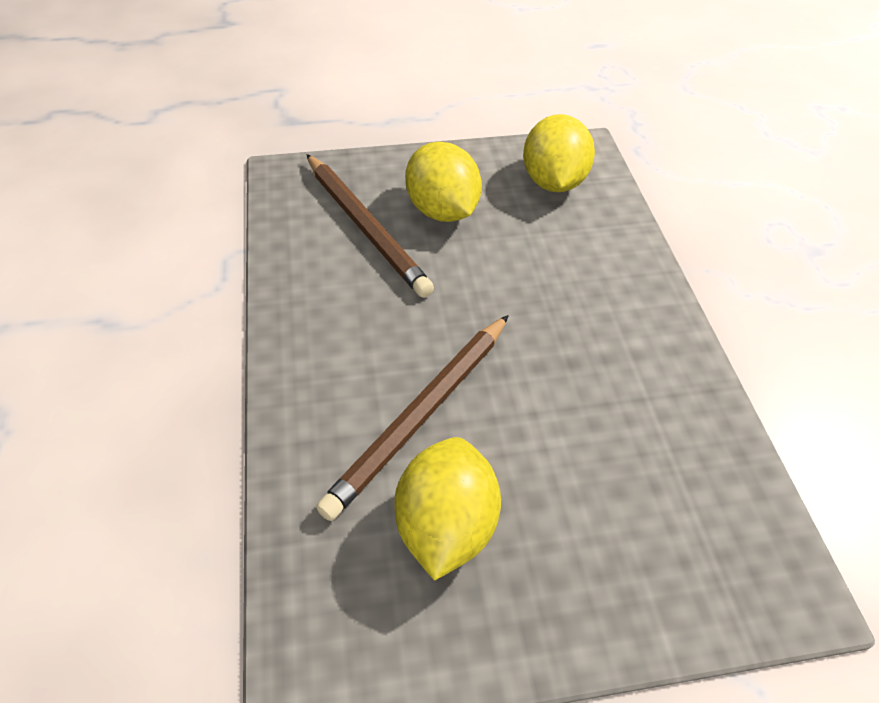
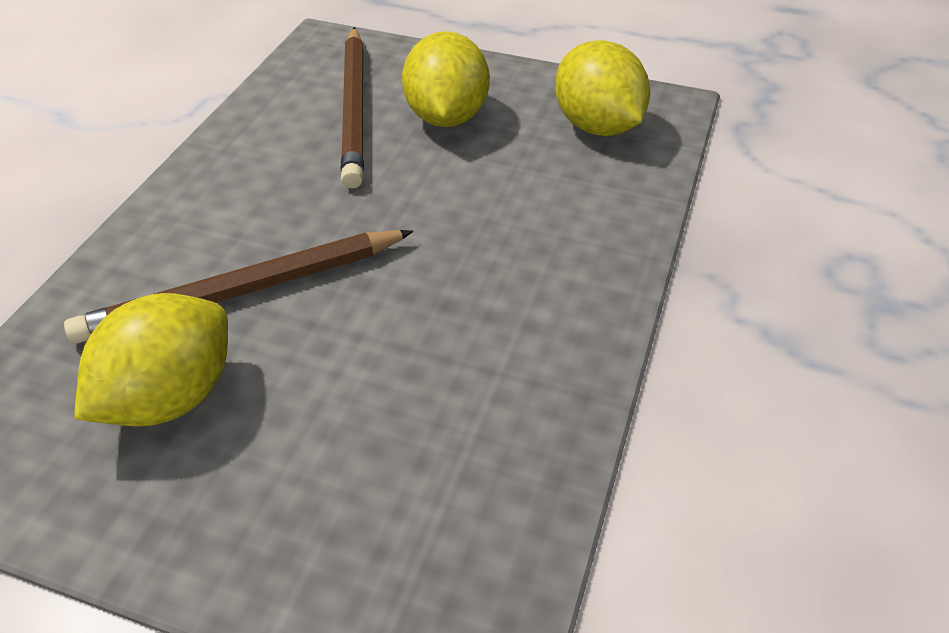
camera: 30 degrees right, 5 degrees down
(553, 182) = (597, 126): yellow lemon -> yellow lemon turned 60 degrees counterclockwise

